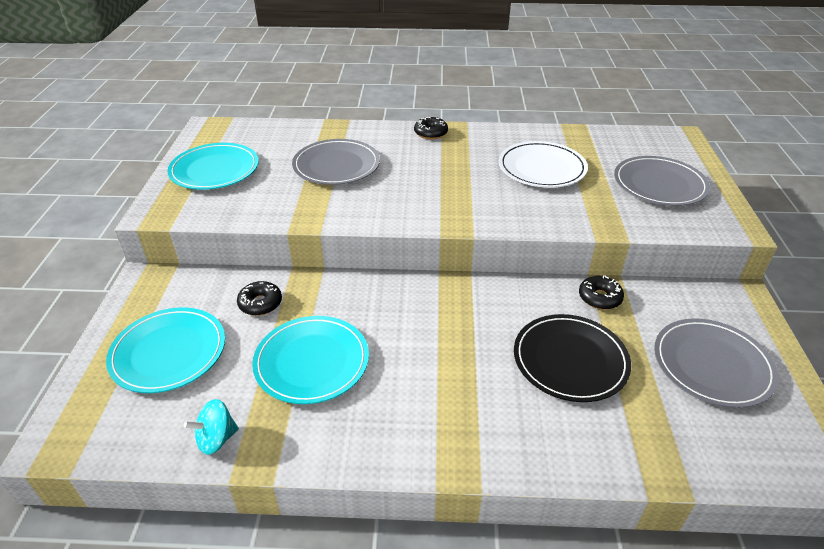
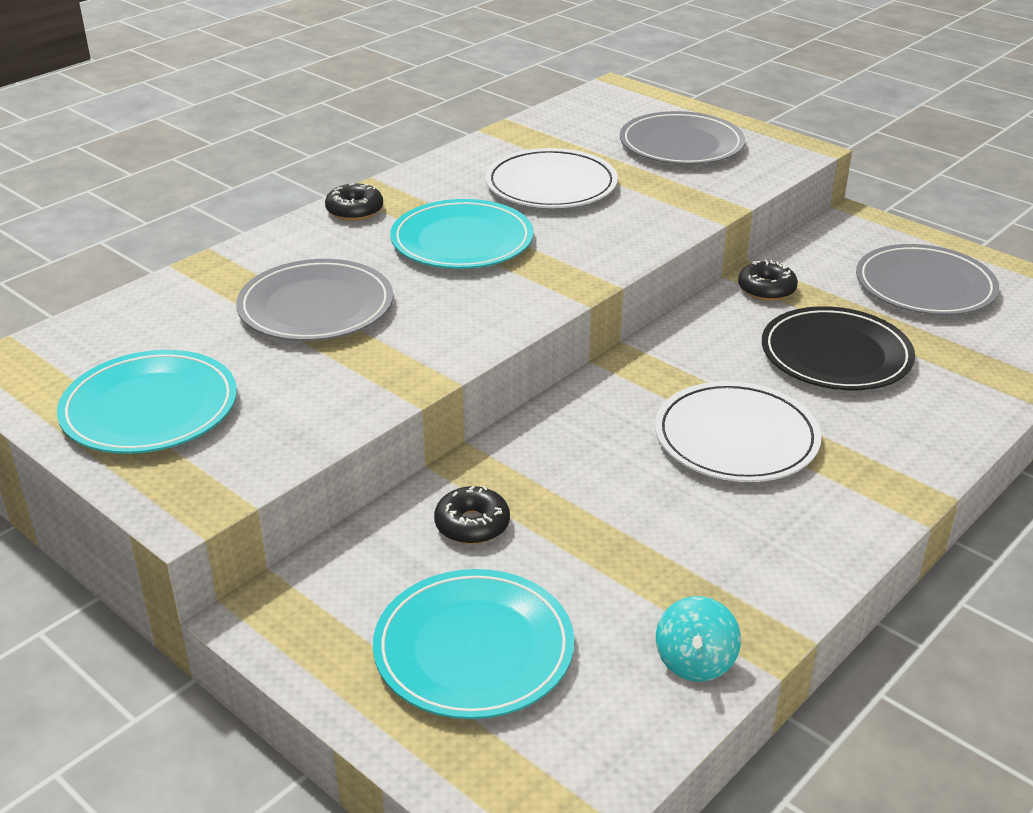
camera: 50 degrees left, 5 degrees down
(312, 362) = (641, 528): turquoise plate -> turquoise plate (462, 241)
(431, 358) = (736, 438): none -> white plate

